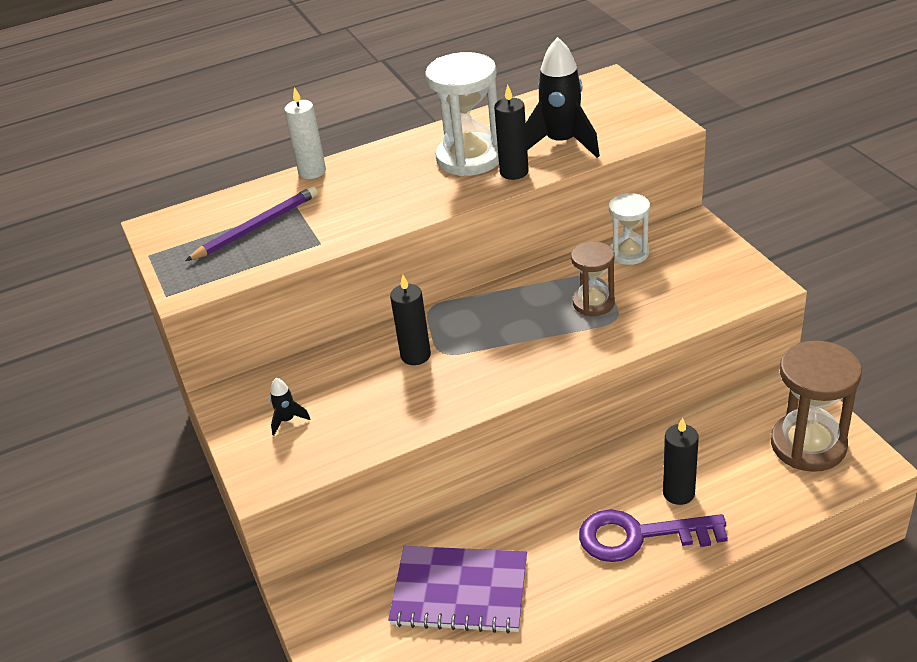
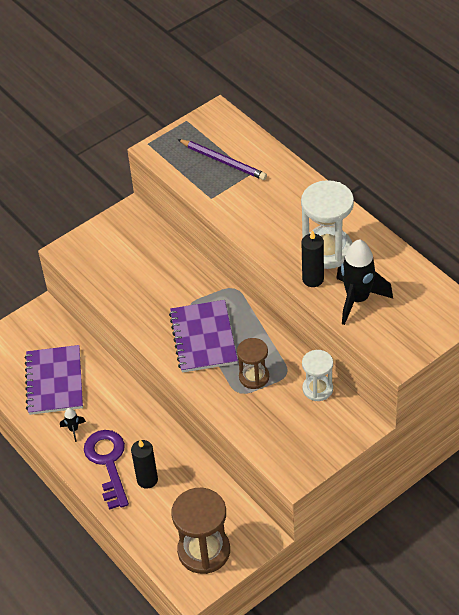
camera: 75 degrees right, 10 degrees up
(287, 420) = (116, 246): black rocket -> black rocket (73, 430)
(312, 172) = (293, 169): white candle -> none
(415, 355) = (183, 292): black candle -> none
(508, 343) = (203, 338): none -> purple notebook

